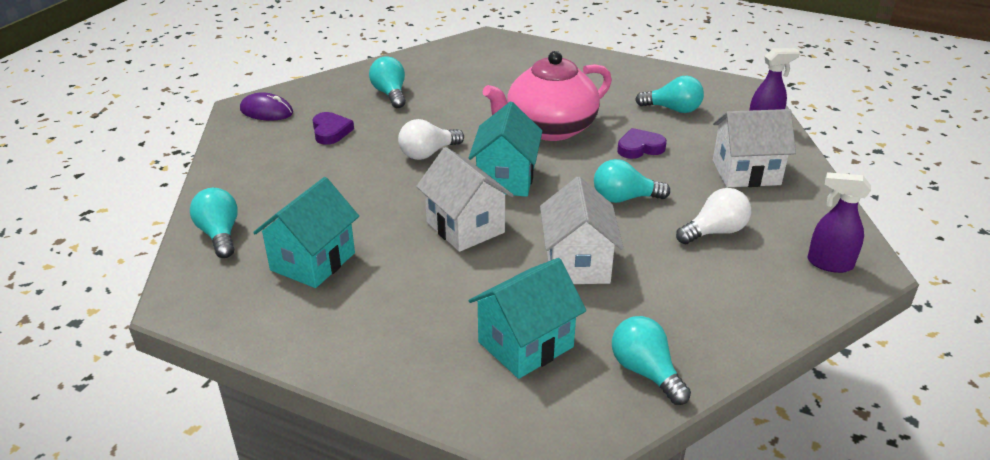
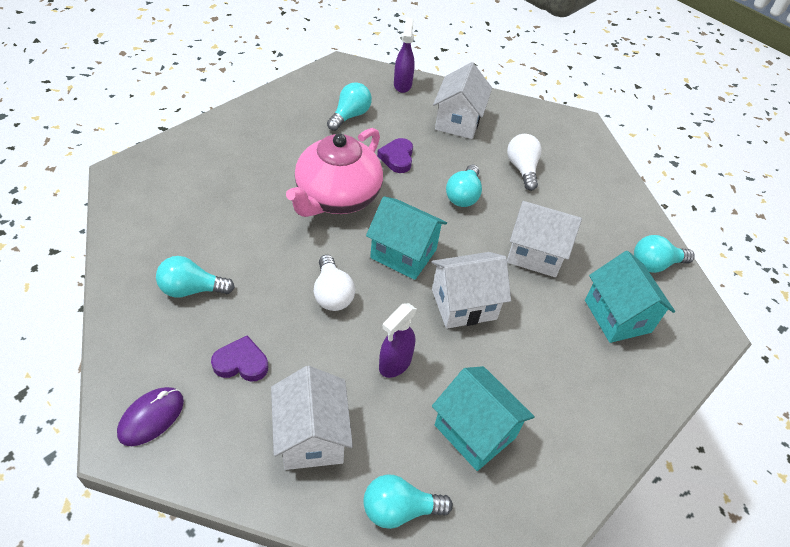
camera: 75 degrees left, 15 degrees up
(274, 178) = (312, 436): none -> white house
(549, 129) = (337, 197): pink teapot -> pink teapot turned 45 degrees clockwise
(829, 263) = (572, 136): purple spray bottle -> purple spray bottle (394, 364)

